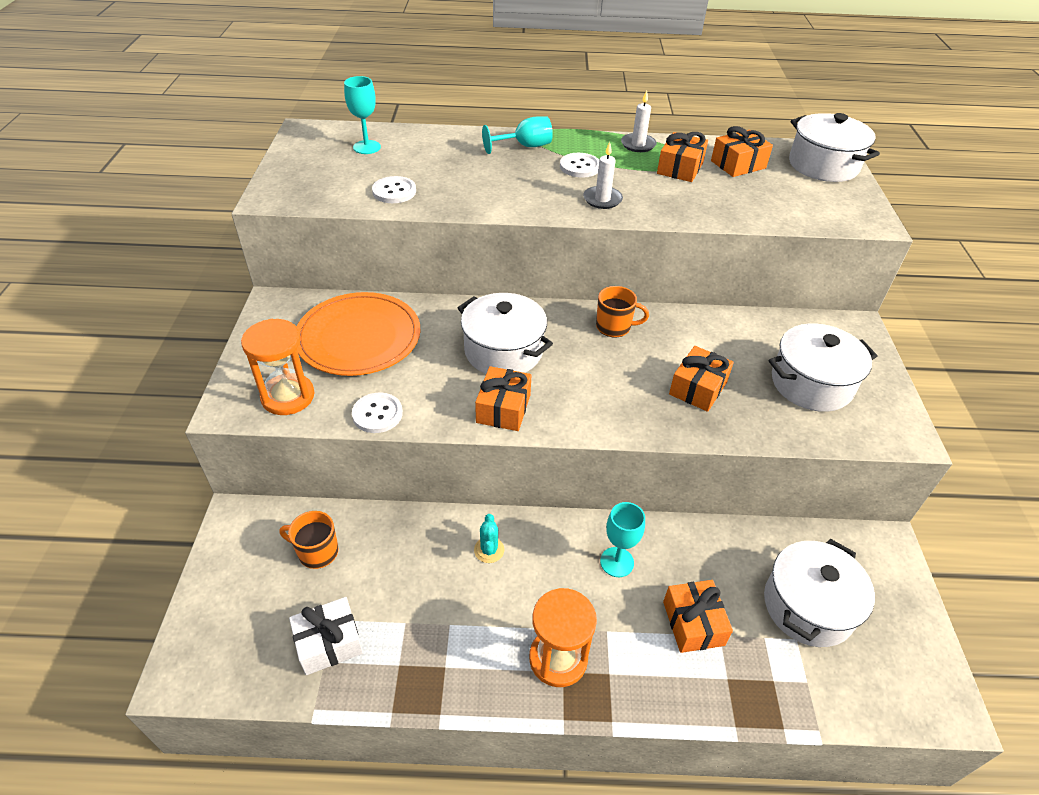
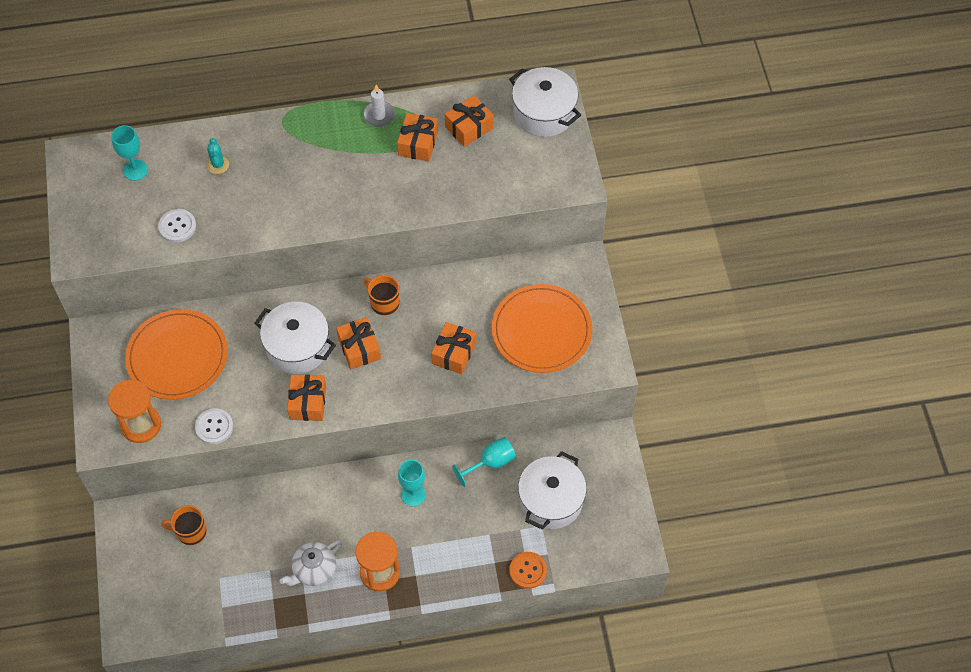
camera: 10 degrees left, 15 degrees up
(329, 643) = (221, 594): white gift -> none
(465, 635) = (314, 570): none -> white teapot
(489, 550) = (317, 504): turquoise cactus -> turquoise cactus (218, 165)
(525, 146) = (277, 139): turquoise goblet -> turquoise goblet (491, 463)
(580, 167) = (330, 159): white button -> none
(602, 199) = (354, 201): white candle -> none
(614, 327) = (384, 303): orange mug -> orange mug turned 135 degrees counterclockwise
(693, 623) = (470, 529): orange gift -> orange gift (359, 348)
(778, 702) = (528, 570): none -> orange button
(811, 383) = (541, 331): white pot -> orange plate

